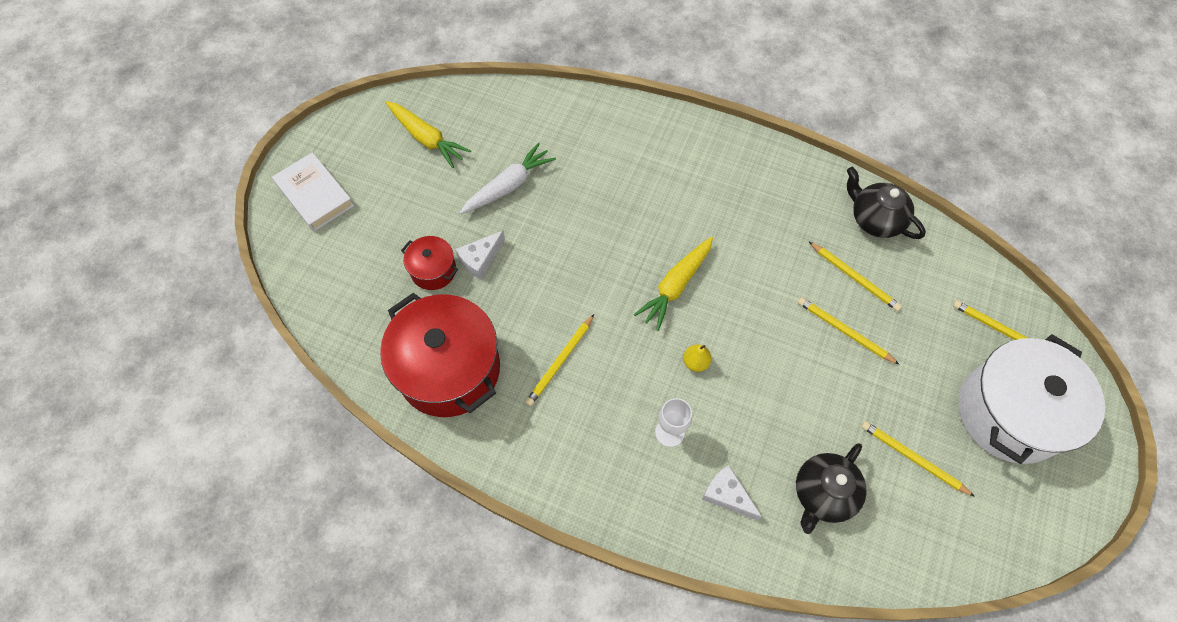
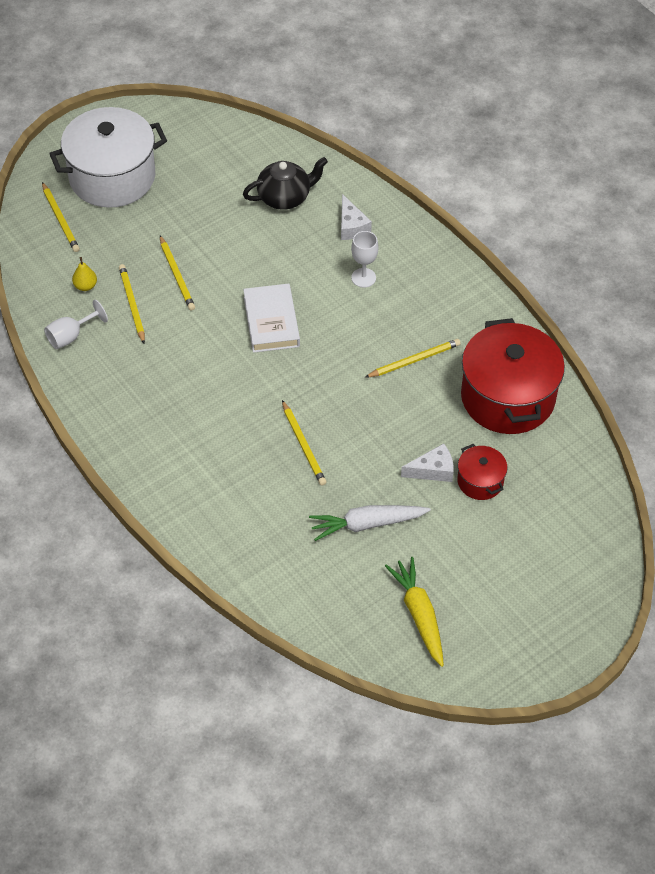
camera: 150 degrees left, 10 degrees down
(315, 195) = (560, 610): white book -> white book (271, 322)
(675, 286) = (280, 368): yellow carrot -> none
(695, 362) = (308, 310): yellow pear -> yellow pear (85, 286)
(874, 219) = (71, 336): black teapot -> white goblet
(913, 459) = (205, 186): yellow pencil -> yellow pencil (303, 445)

